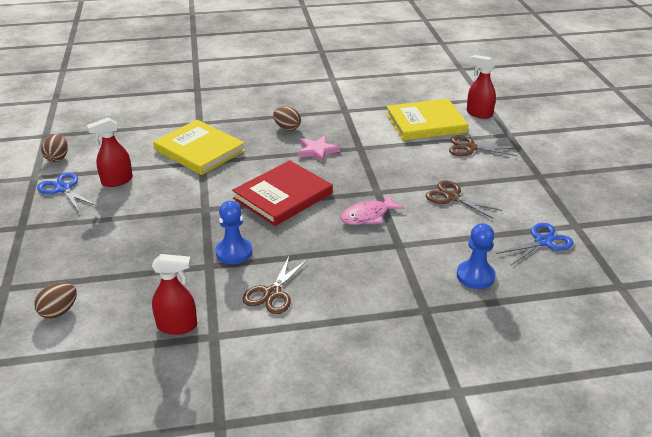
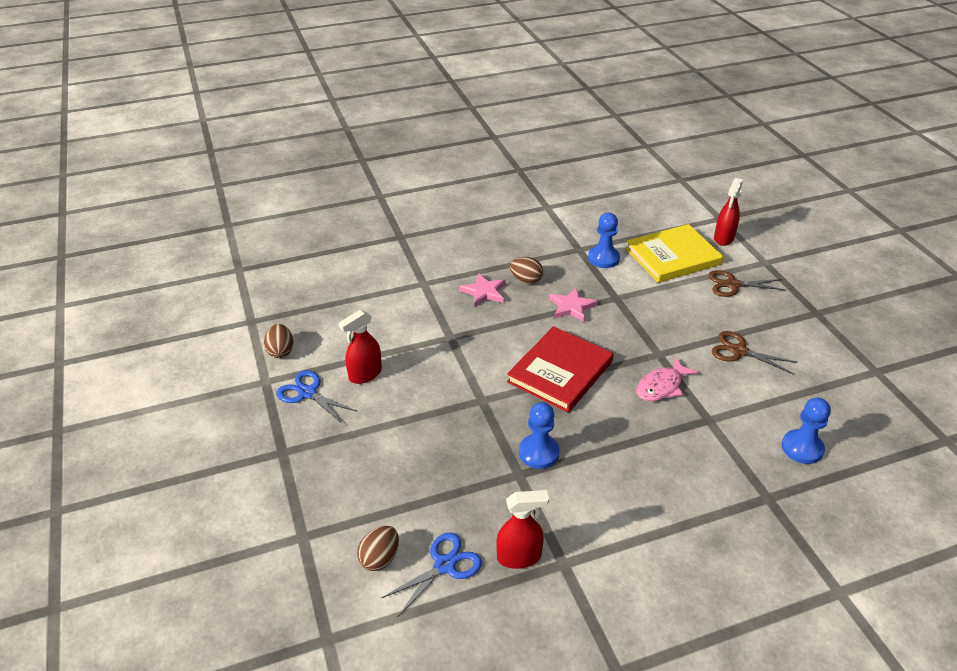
camera: 10 degrees left, 5 degrees up
(199, 150) = (441, 321): yellow book -> none
(247, 133) = (484, 292): none -> pink star
(272, 293) = (603, 500): brown scissors -> none
(363, 119) = (603, 258): none -> blue pawn
(479, 114) = (723, 238): red spray bottle -> red spray bottle turned 90 degrees counterclockwise
(543, 242) = (852, 396): blue scissors -> blue scissors (444, 565)

